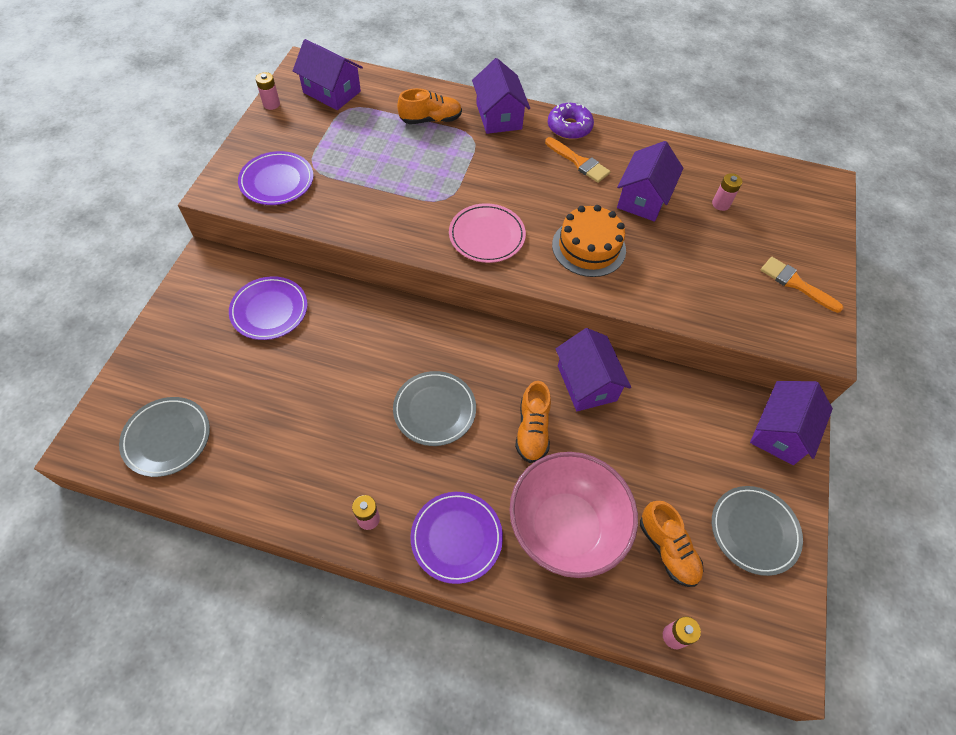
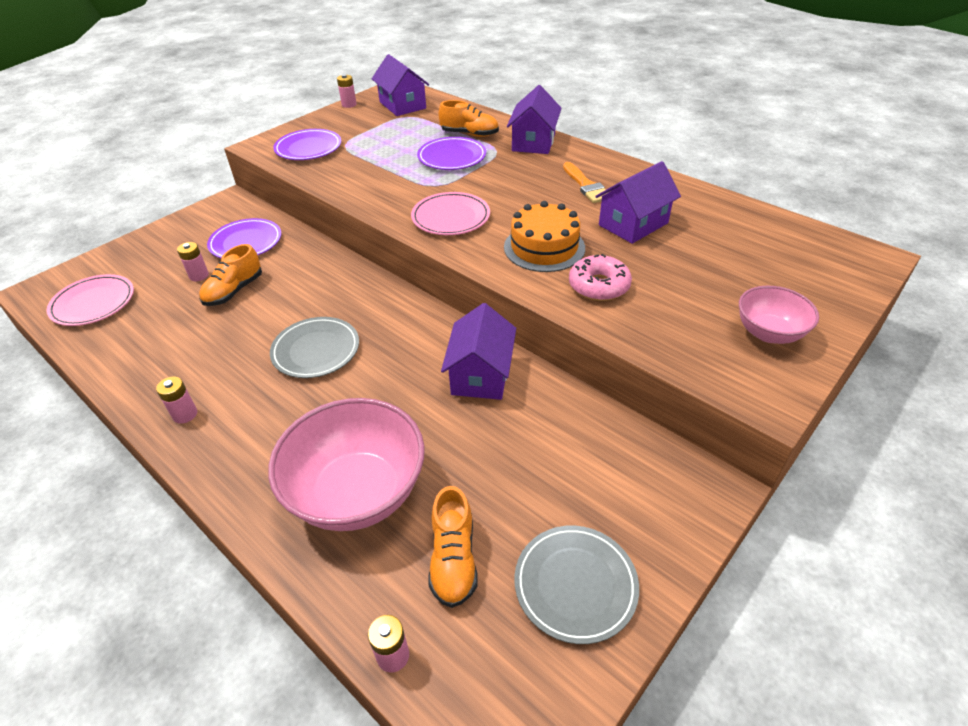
camera: 30 degrees right, 15 degrees down
(167, 438) = (93, 303): grey plate -> pink plate
(456, 538) = (246, 460): purple plate -> purple plate (452, 157)
(532, 430) = (393, 396): orange shoe -> orange shoe (234, 291)
(569, 127) = (596, 160): purple donut -> none
(655, 276) = (598, 286): none -> pink donut
(720, 204) = (721, 246): pink battery -> pink battery (199, 275)
(780, 432) = (680, 494): purple house -> none
(795, 283) = (768, 333): orange brush -> pink bowl

